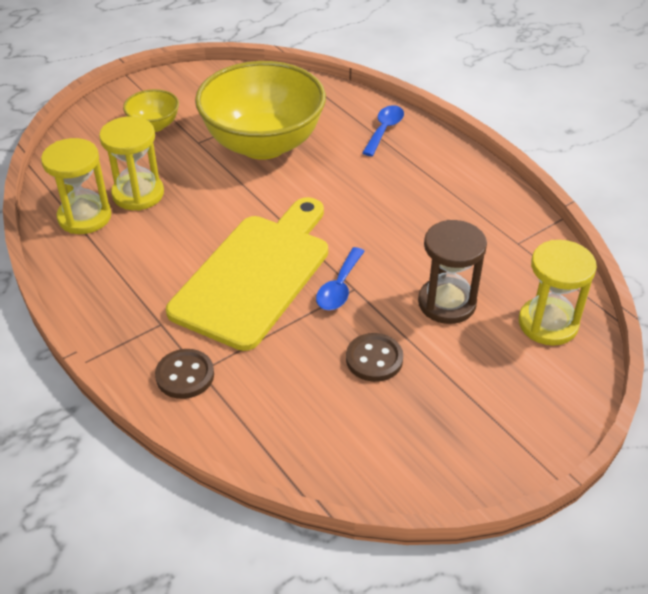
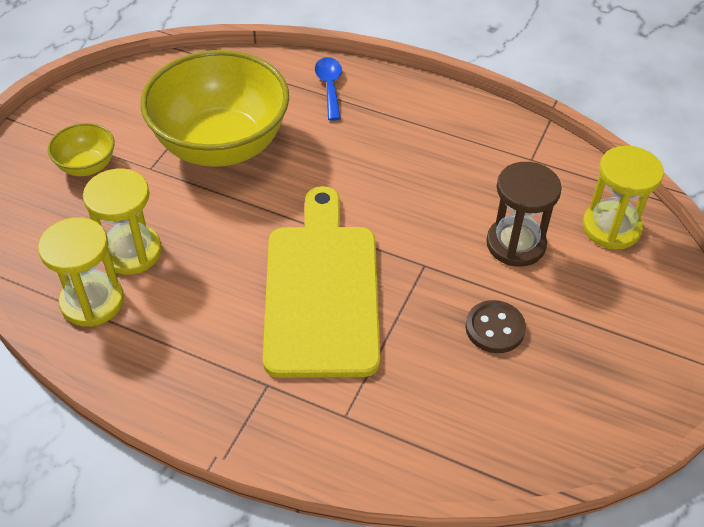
camera: 30 degrees left, 5 degrees up
(185, 375) = (335, 428): brown button -> none
(339, 287) = (410, 270): blue spoon -> none

